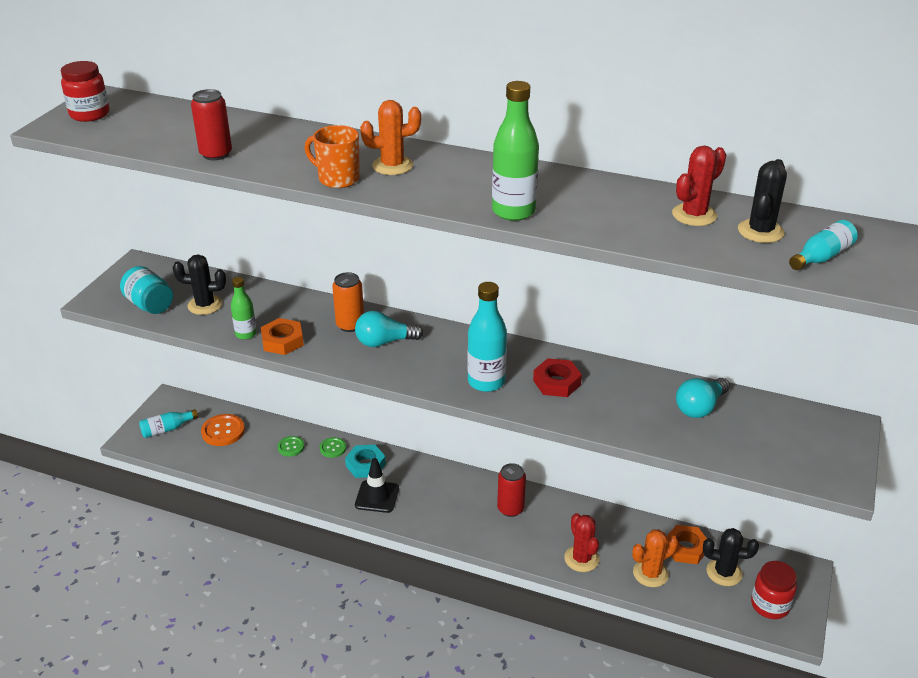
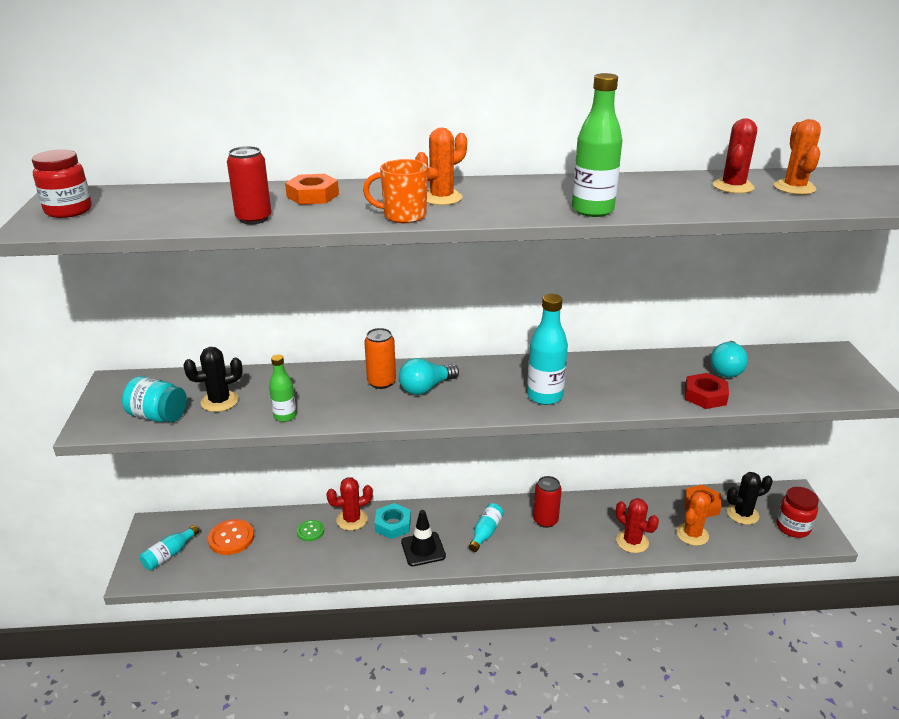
camera: 25 degrees left, 5 degrees down
(282, 341) = (327, 412): orange nut -> orange nut (312, 195)
(333, 448) = (352, 519): green button -> red cactus
(556, 382) = (602, 381): red nut -> red nut (705, 396)
(760, 231) = (794, 188): black cactus -> orange cactus
(821, 257) = (859, 195): turquoise bottle -> turquoise bottle (486, 532)

